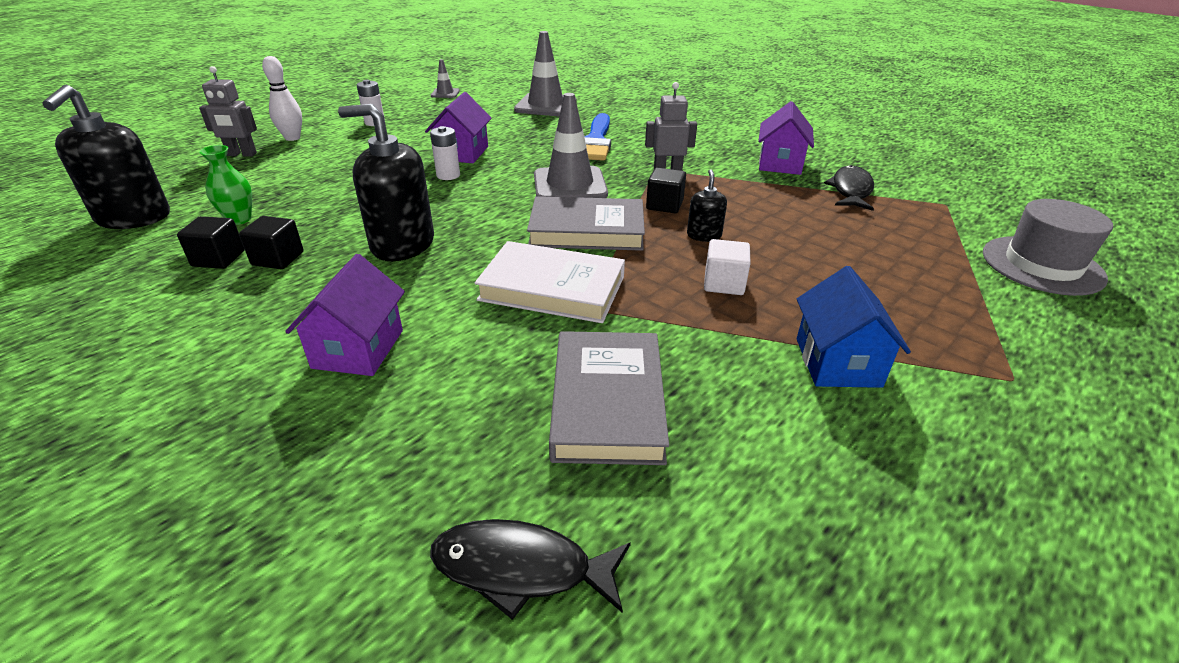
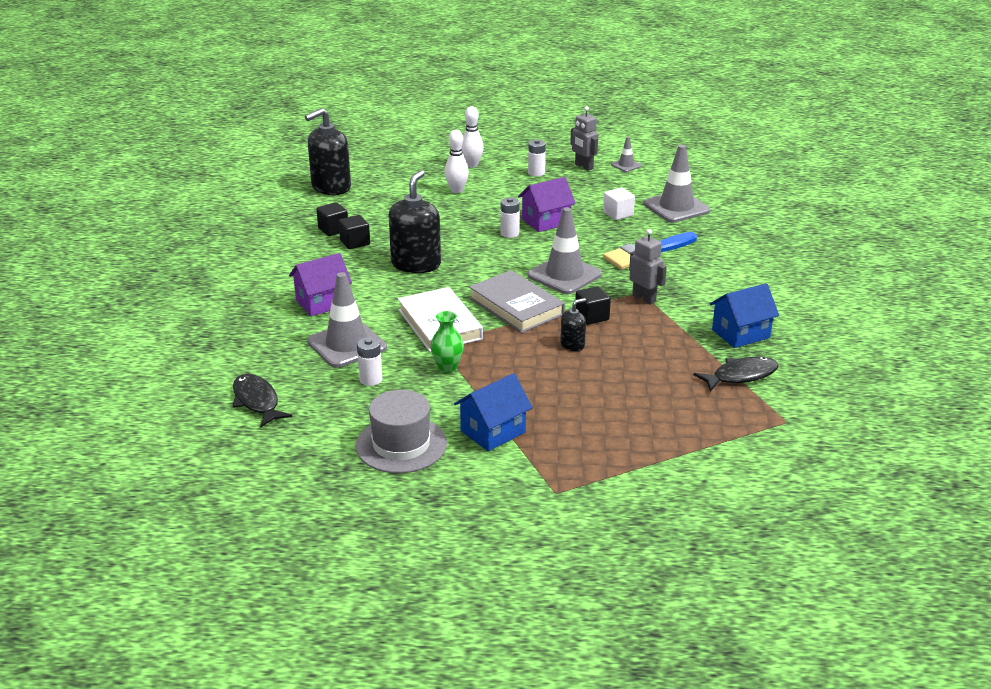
camera: 50 degrees right, 5 degrees down
(239, 219) = (370, 211): green vase -> green vase (447, 368)
(241, 154) = (429, 166): grey robot -> grey robot (583, 166)
(316, 162) = (456, 190): none -> white bowling pin
(402, 244) = (416, 264): black soap dispenser -> black soap dispenser turned 45 degrees clockwise
(493, 380) = (347, 345): none -> grey traffic cone
(608, 402) = (371, 379): grey book -> white battery
(724, 283) = (523, 372): white cube -> white cube (618, 214)
(780, 163) = (740, 333): purple house -> blue house
(1042, 265) = (737, 481): grey hat -> grey hat (401, 445)

